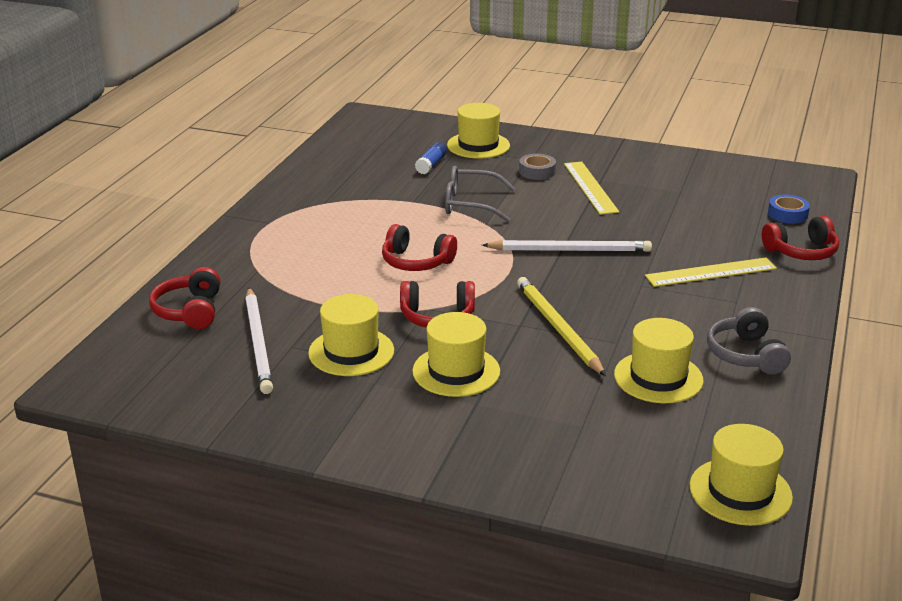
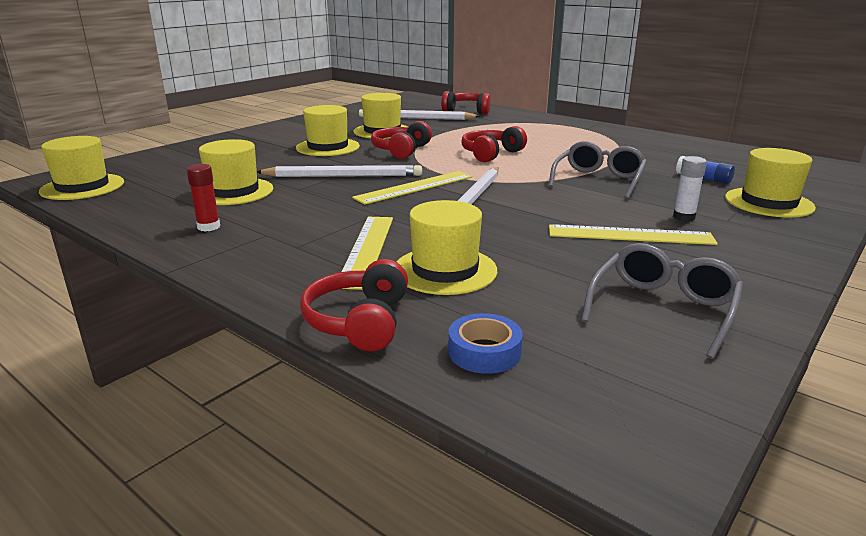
camera: 110 degrees right, 5 degrees down
(537, 172) = (683, 217): grey tape -> white glue stick
(558, 328) = (343, 176): yellow pencil -> white pencil
(559, 282) = (414, 187): none -> yellow ruler
(691, 176) = (662, 309): none -> grey glasses
(711, 239) = (445, 270): none -> yellow hat
(746, 355) = (208, 227): grey headphones -> red glue stick

